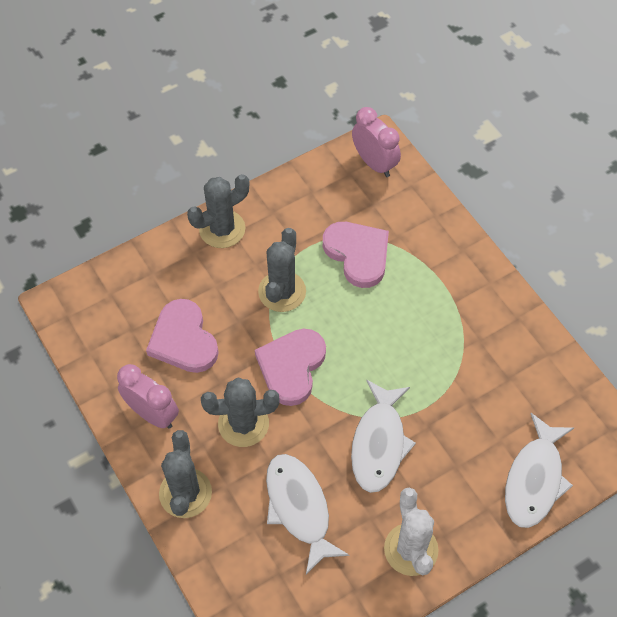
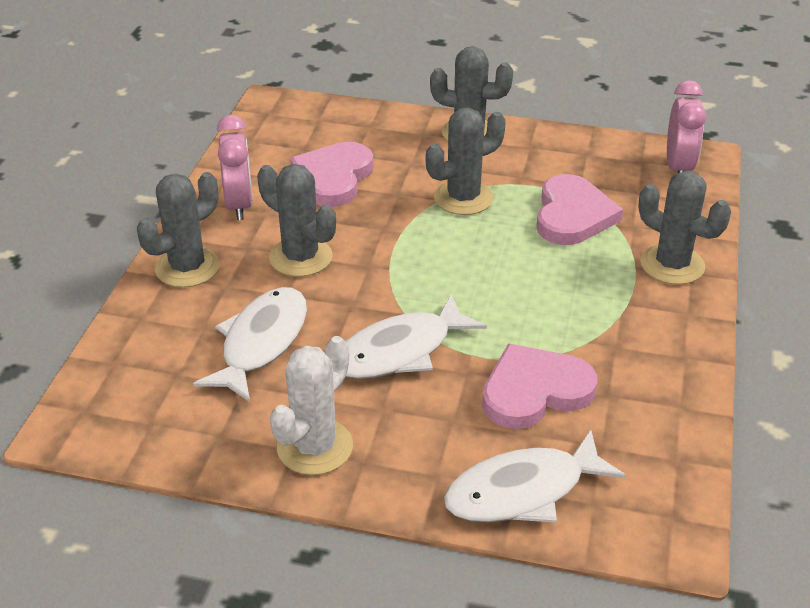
camera: 45 degrees right, 20 degrees down
(291, 367) = (398, 249): pink heart -> pink heart (534, 391)
(448, 251) = (672, 265): none -> grey cactus

